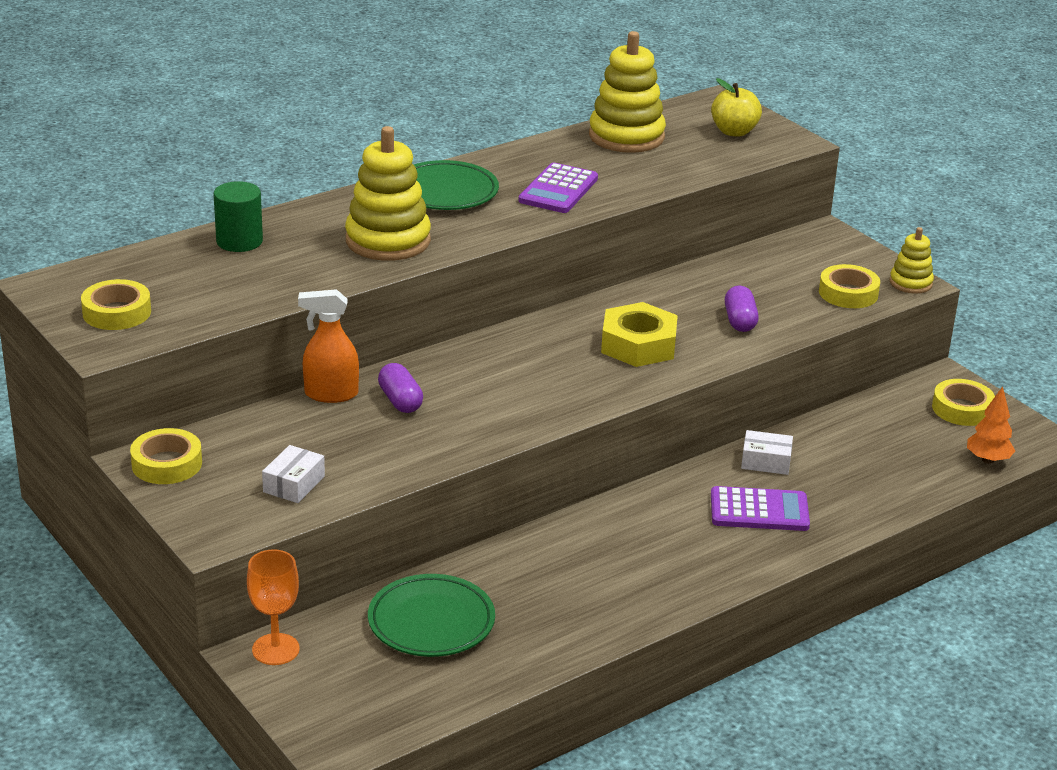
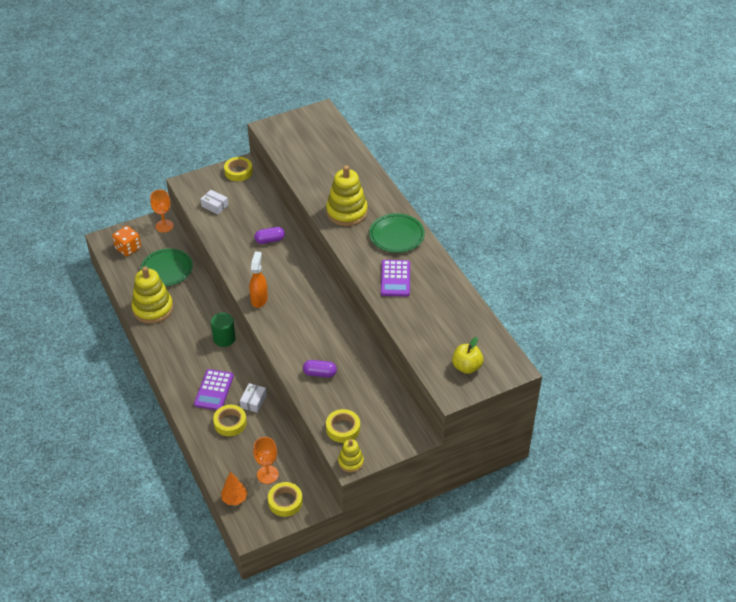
camera: 100 degrees right, 15 degrees up
(117, 312) = (295, 130): yellow tape -> yellow tape (230, 423)
(239, 241) = (353, 165): green cylinder -> green cylinder (224, 338)
(330, 394) = (280, 219): orange spray bottle -> orange spray bottle (259, 299)
(365, 699) = (128, 248): none -> orange dice
(558, 190) = (395, 278): purple calculator -> purple calculator turned 120 degrees counterclockwise
(626, 136) = (461, 316): yellow stacking toy -> yellow stacking toy (153, 308)
(638, 345) = (303, 328): yellow nut -> none
(919, 431) = (267, 474): none -> orange goblet

